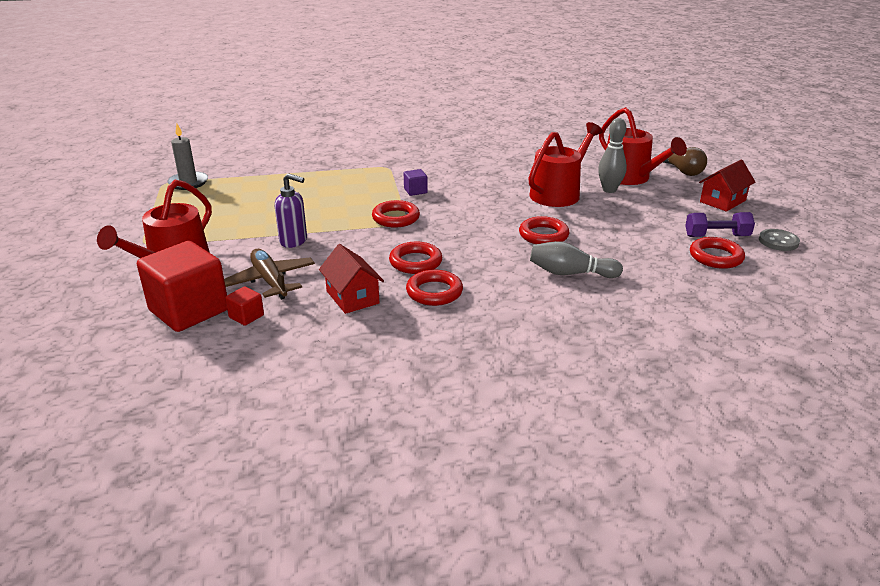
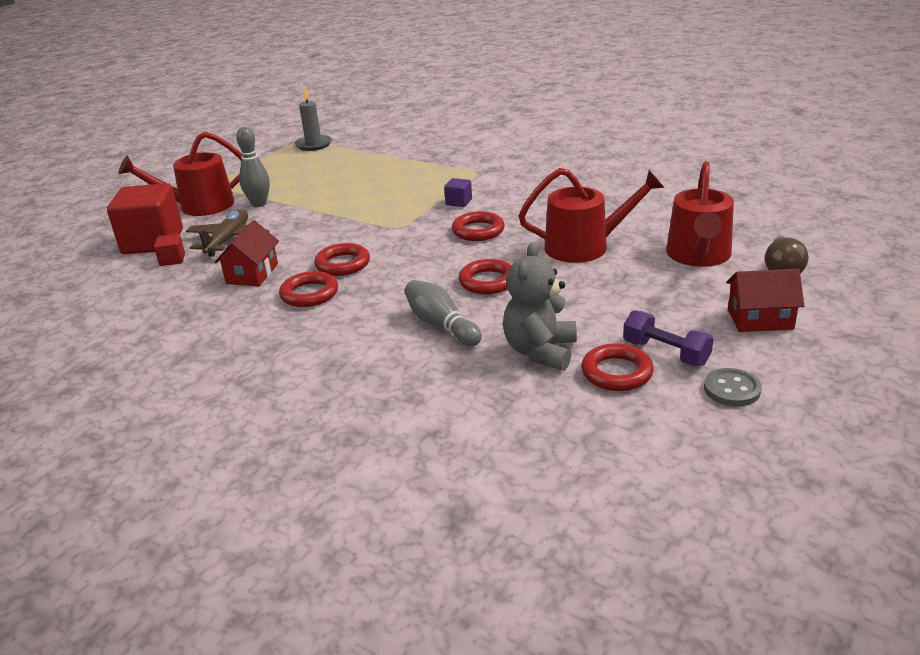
camera: 45 degrees right, 0 degrees up
(294, 241) = (295, 215): purple soap dispenser -> none
(396, 218) = (398, 221): red ring -> red ring (478, 231)
(609, 190) = (646, 261): grey bowling pin -> grey bowling pin (259, 204)
(657, 263) = (540, 352): none -> grey teddy bear

